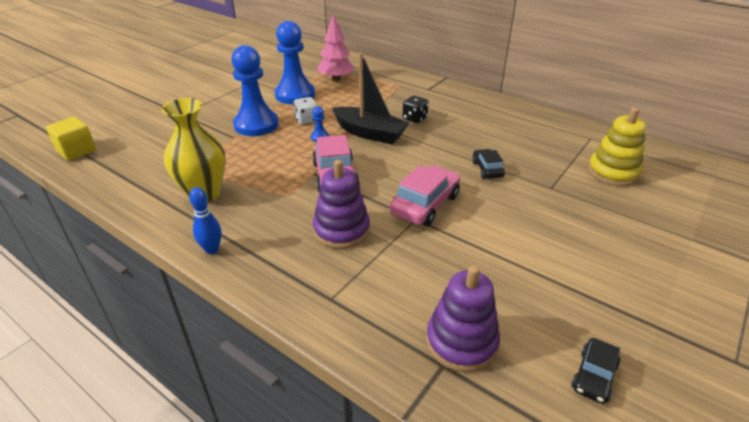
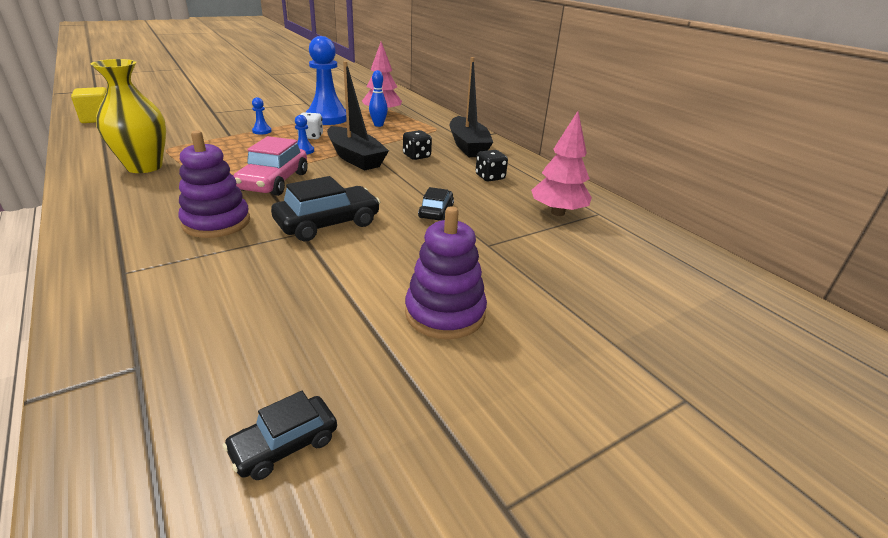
camera: 20 degrees right, 5 degrees down
(212, 249) = (86, 206): blue bowling pin -> blue bowling pin (378, 125)
(256, 125) = (262, 131): blue pawn -> blue pawn, size x0.40
(425, 204) = (328, 223): pink car -> black car
(441, 97) = (468, 146): none -> black boat
(461, 342) = (187, 352): purple stacking toy -> purple stacking toy (445, 313)
(489, 125) = (490, 177): none -> black dice
(565, 145) = (557, 213): none -> pink tree
(613, 172) = (586, 250): yellow stacking toy -> none

